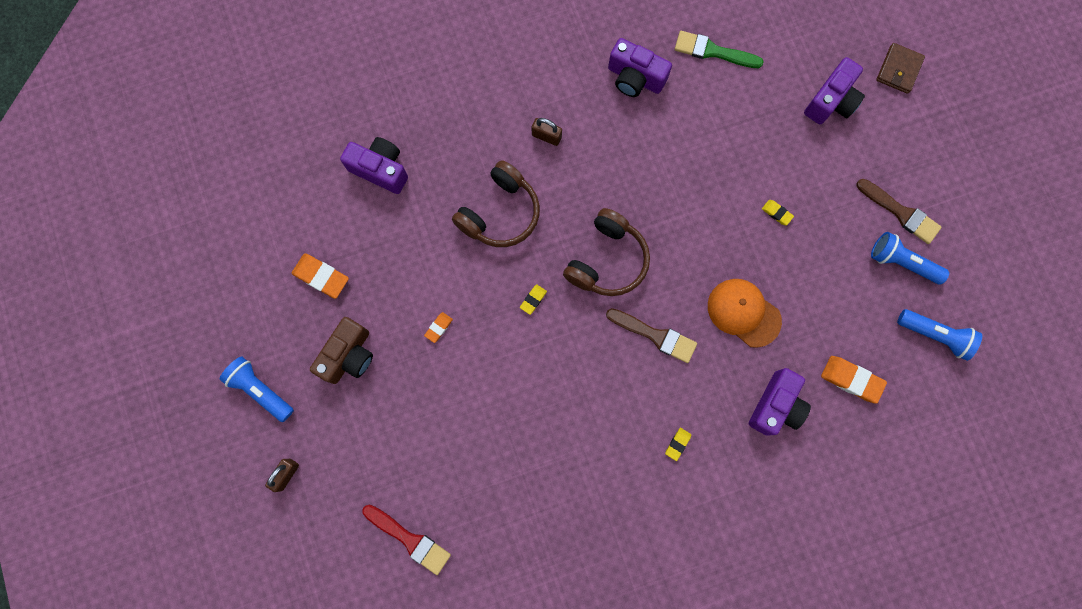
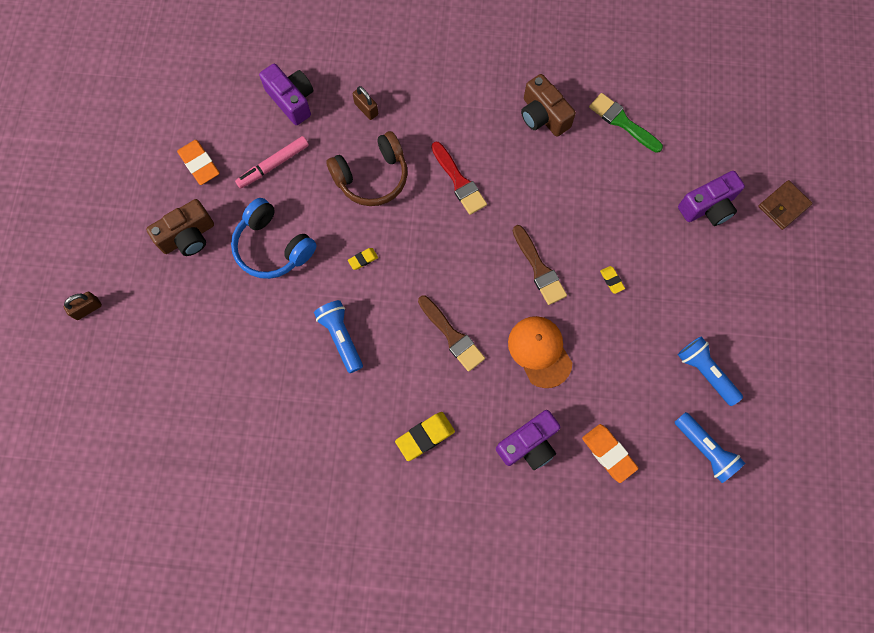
camera: 25 degrees right, 5 degrees down
(261, 390) = (104, 232): blue flashlight -> blue flashlight (341, 337)
(396, 244) = (273, 165): none -> pink marker
(410, 540) = (158, 409): red brush -> red brush (459, 181)
(438, 327) = (272, 247): orange eraser -> blue headphones
(546, 136) = (443, 131): brown padlock -> brown padlock (366, 109)
(607, 260) = (443, 255): brown headphones -> none
(635, 78) = (543, 116): purple camera -> brown camera
(677, 444) = (425, 436): yellow eraser -> yellow eraser, size x1.87
(901, 213) = (725, 329): brown brush -> brown brush (539, 269)

